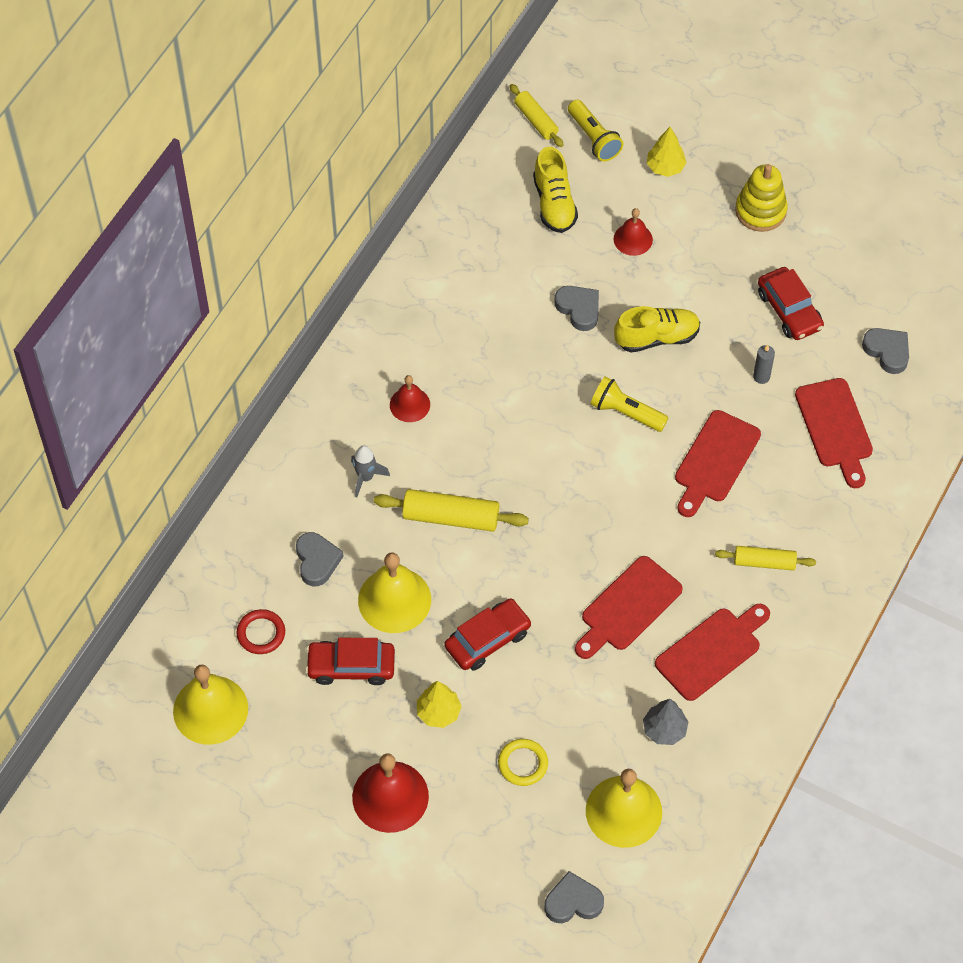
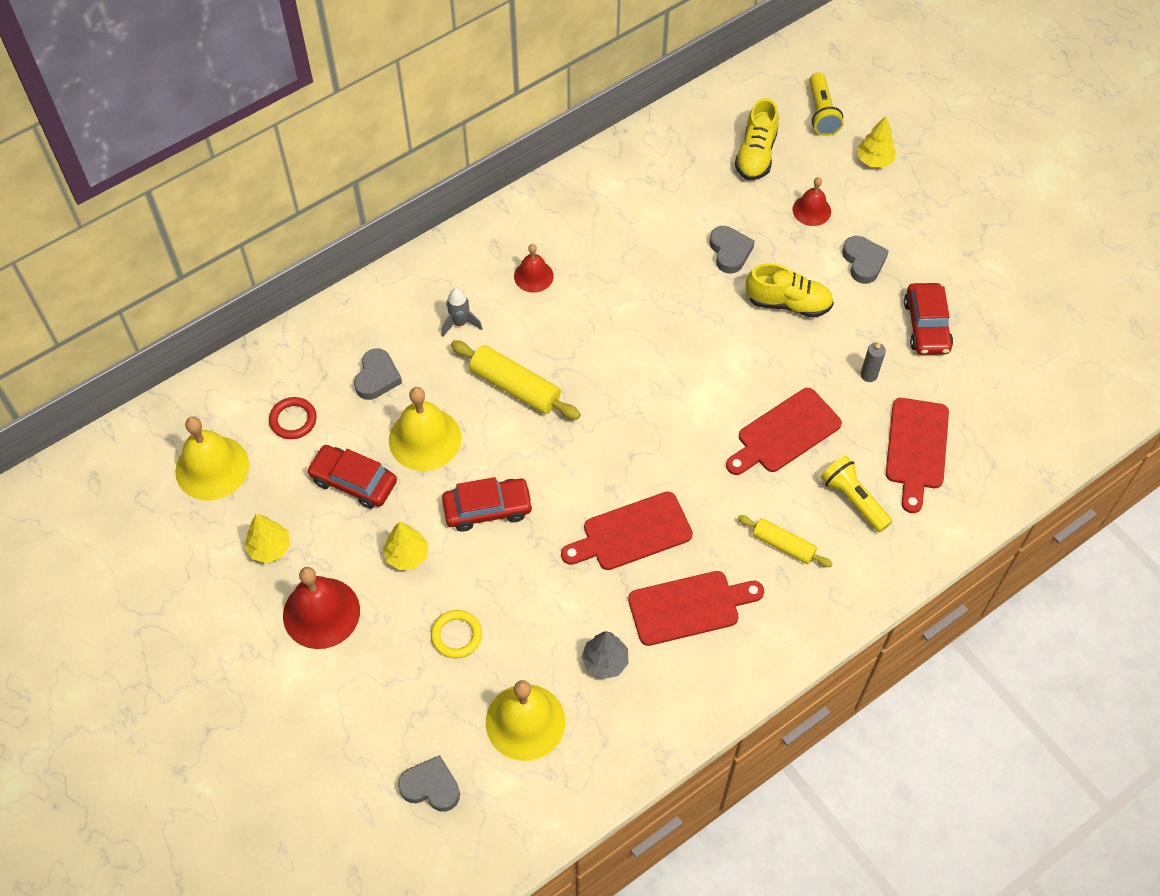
camera: 25 degrees right, 0 degrees up
(309, 759) = (270, 548): none -> yellow tree
(536, 120) = (777, 80): yellow rolling pin -> none
(626, 412) = (724, 358): yellow flashlight -> yellow flashlight (853, 499)
(760, 211) = (944, 229): yellow stacking toy -> none
(887, 351) = (1003, 399): grey heart -> grey heart (863, 262)

